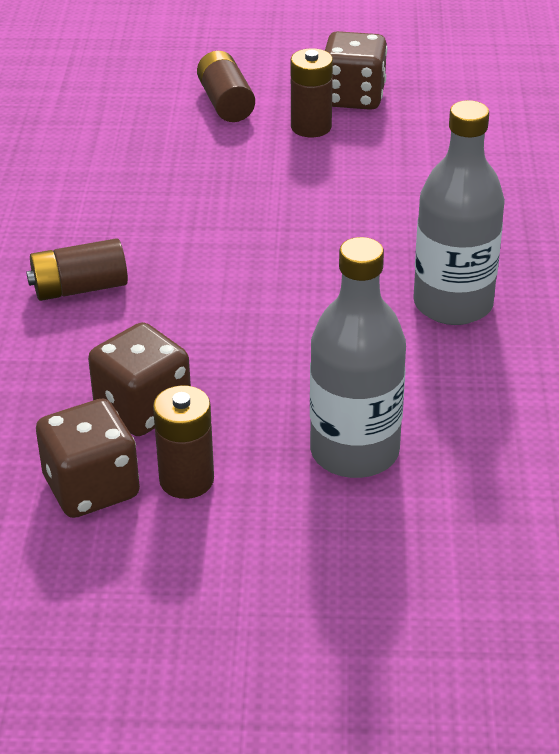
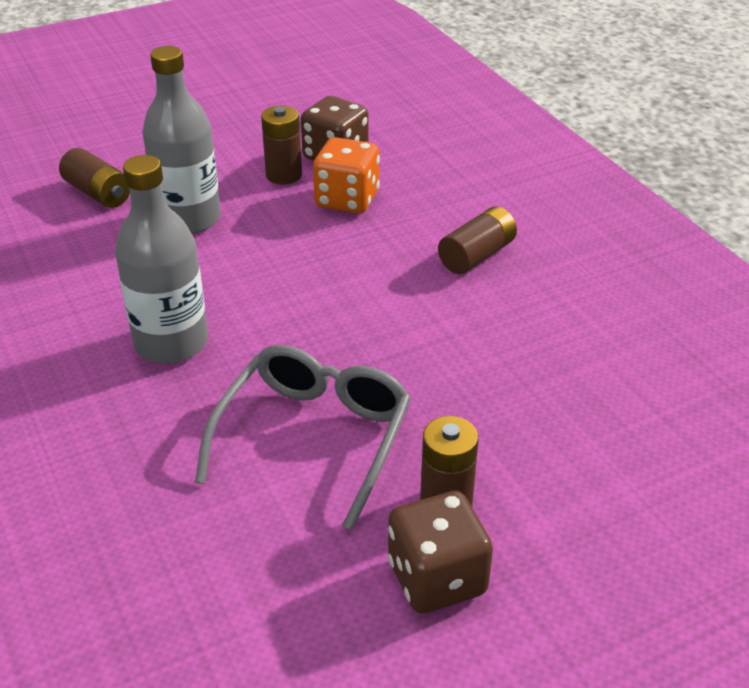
camera: 150 degrees right, 0 degrees up
(143, 408) = (347, 200): brown dice -> orange dice
(226, 103) = (571, 502): brown battery -> brown battery (98, 193)
(373, 191) = (314, 437): none -> grey glasses

